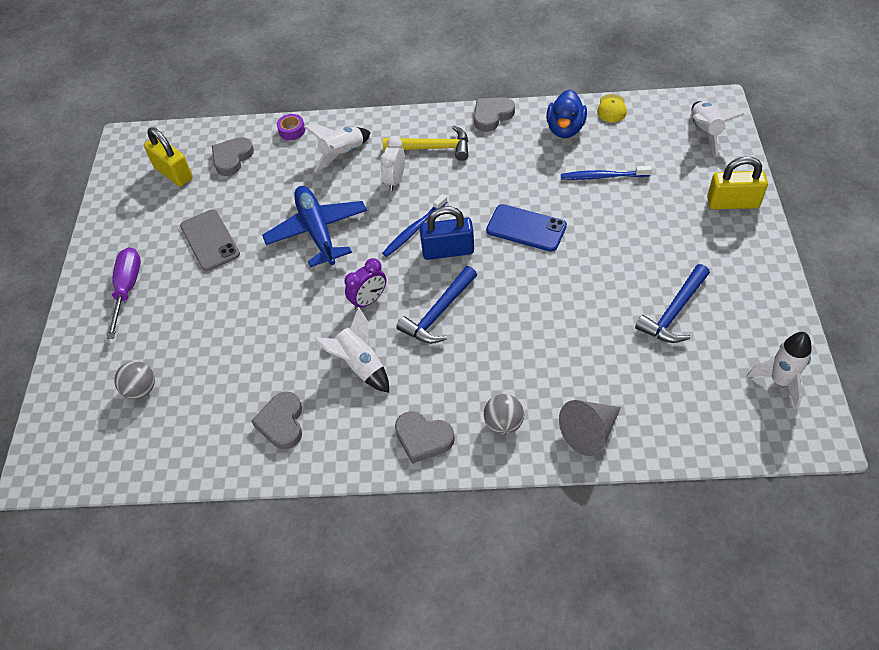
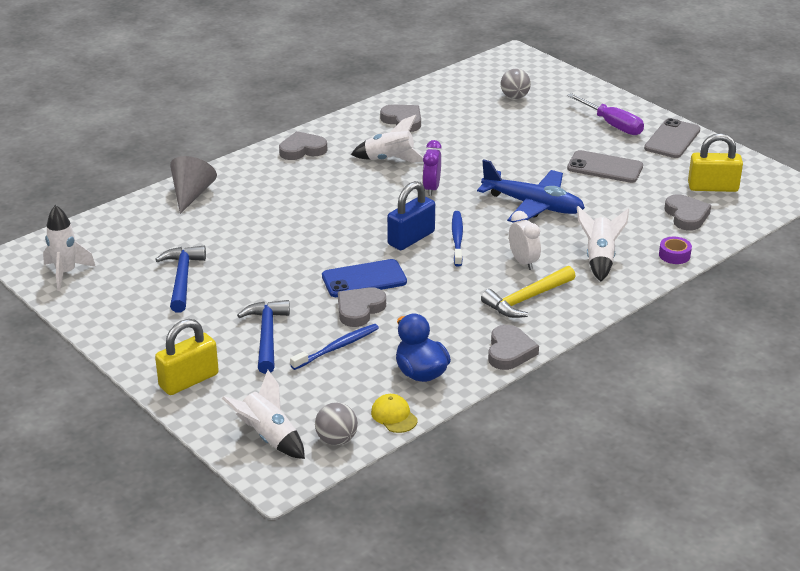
camera: 135 degrees right, 20 degrees down
(115, 240) = (672, 139): none -> grey phone
(438, 313) = (369, 203): blue hammer -> blue hammer (267, 336)
(503, 423) = (255, 175): grey ball -> grey ball (336, 440)
(556, 201) = (359, 309): none -> grey heart

